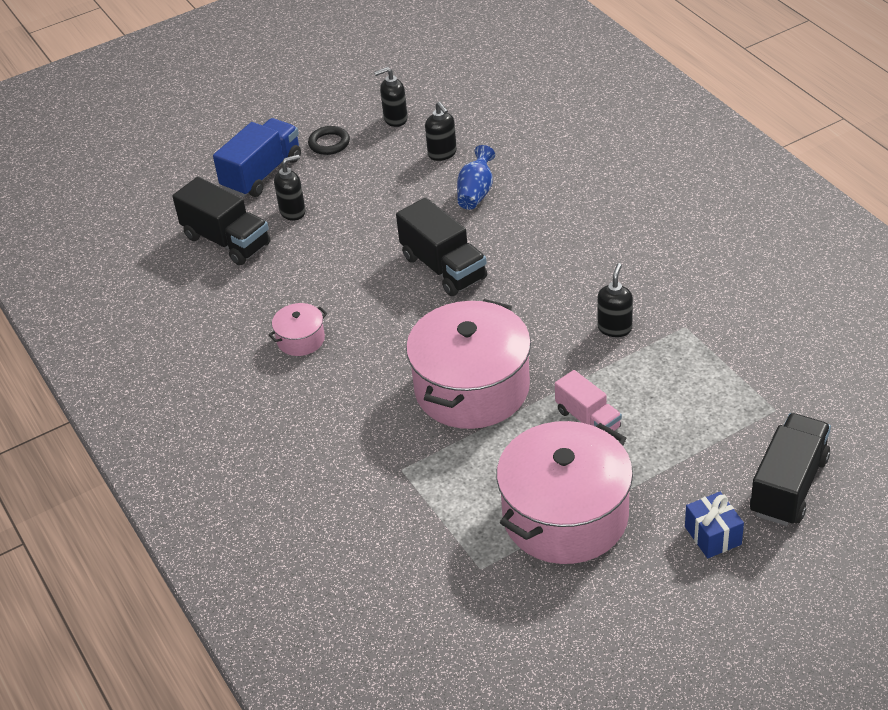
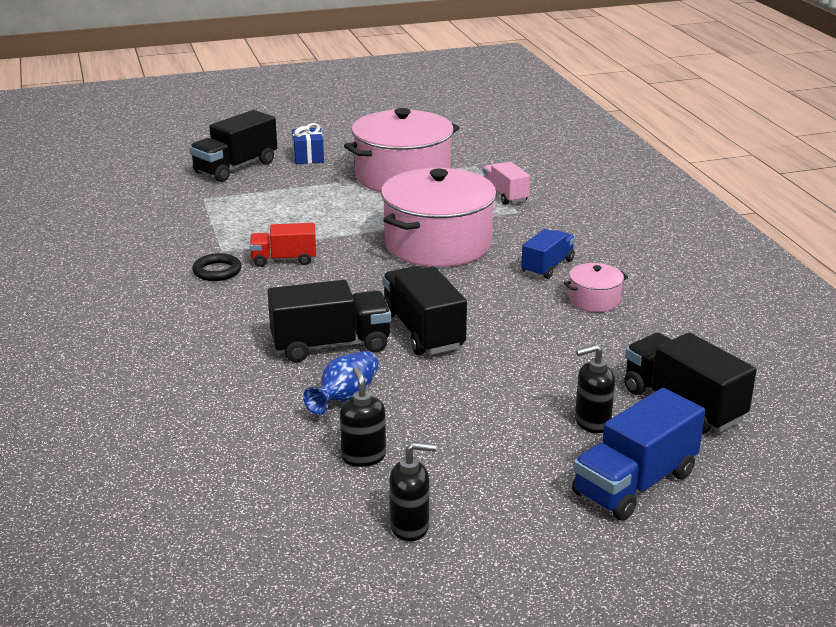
camera: 170 degrees left, 15 degrees down
(329, 143) = (525, 509): black ring -> black ring (217, 271)
(351, 377) = (547, 267): none -> blue truck
(512, 236) = (330, 345): none -> black truck
(588, 419) = (351, 214): pink truck -> pink truck (505, 195)
(615, 328) = (284, 260): black soap dispenser -> red truck

